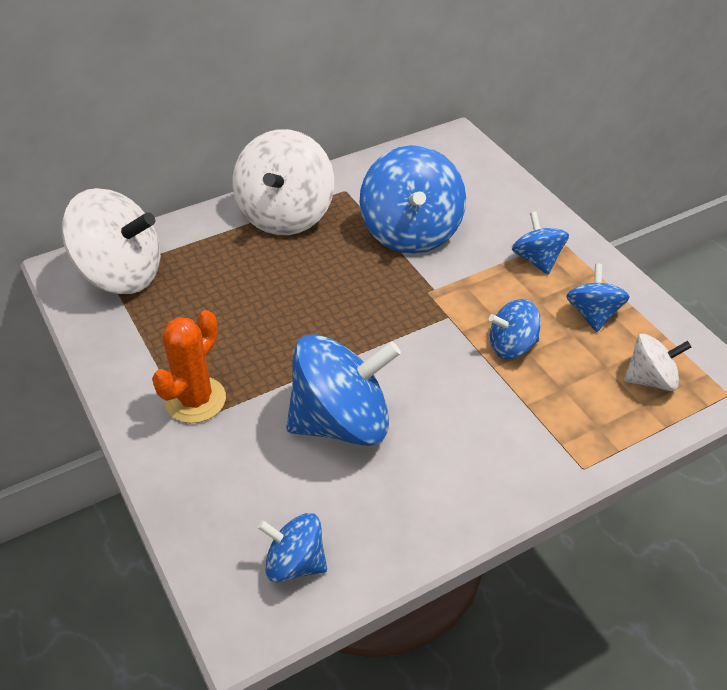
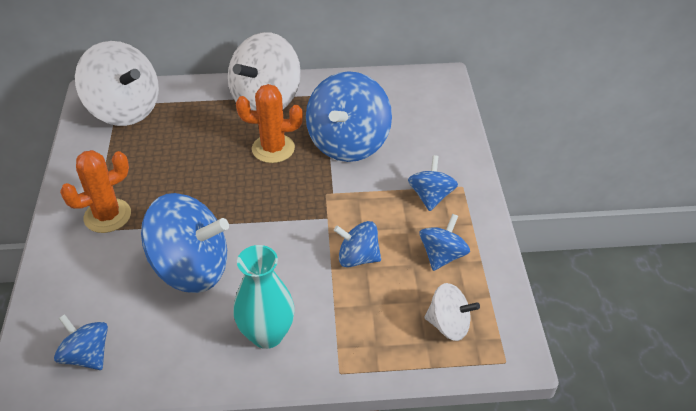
camera: 25 degrees right, 0 degrees up
(333, 264) = (273, 149): none -> orange cactus
(479, 459) = (267, 334): none -> turquoise vase

